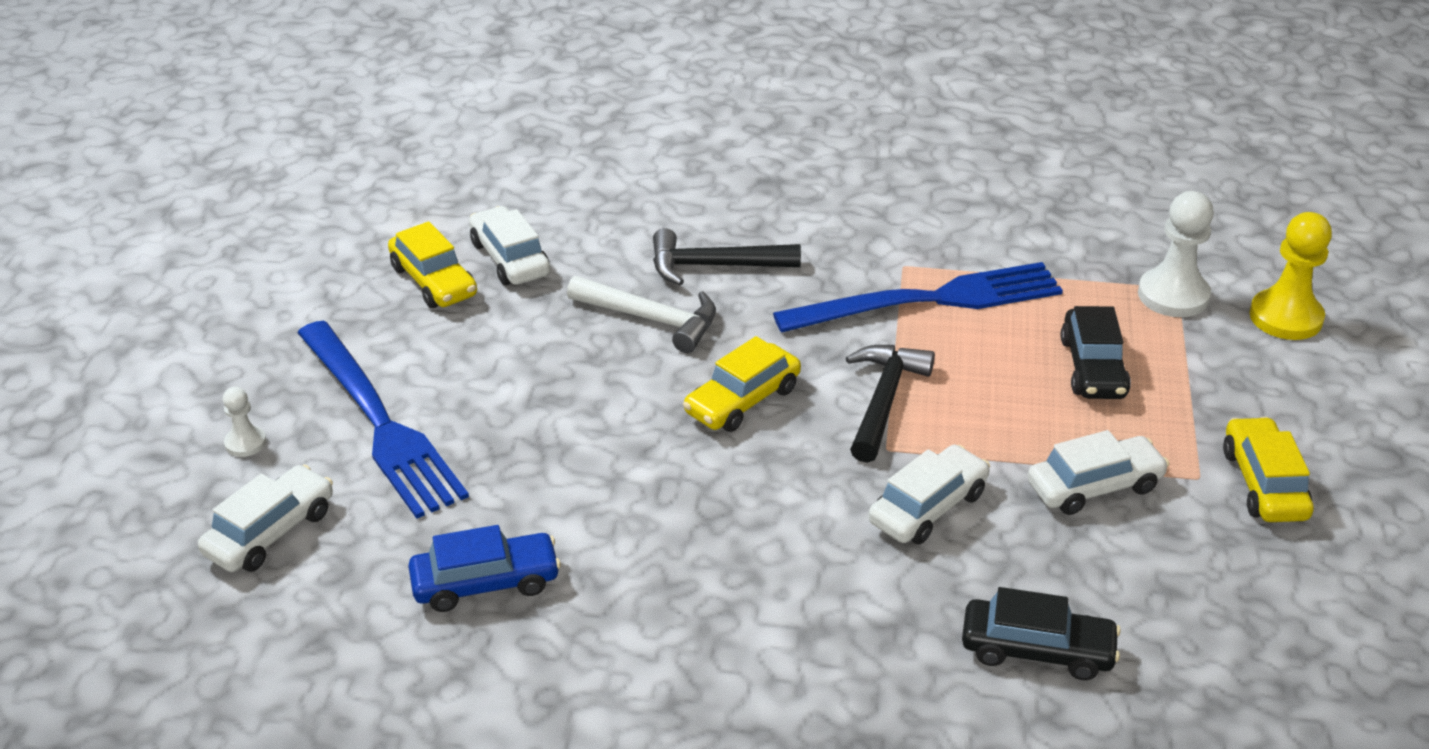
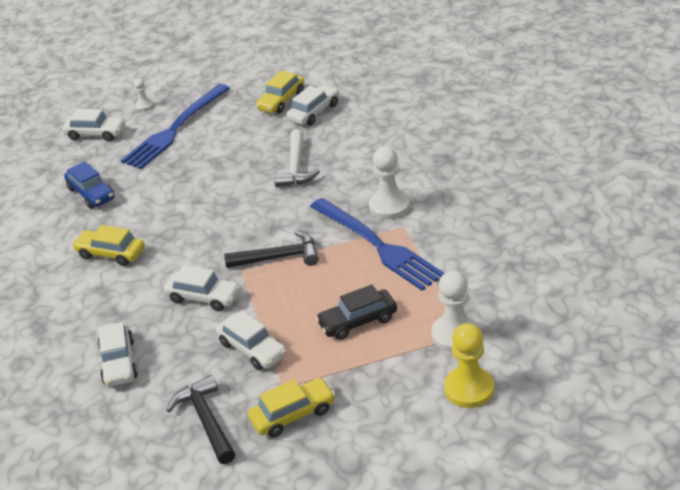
camera: 70 degrees right, 0 degrees up
(714, 266) = (354, 168): black hammer -> black hammer (206, 420)
(742, 400) = (251, 215): yellow car -> yellow car (111, 253)
(842, 263) = (389, 206): none -> white pawn
(1037, 650) = (119, 362): black car -> white car

